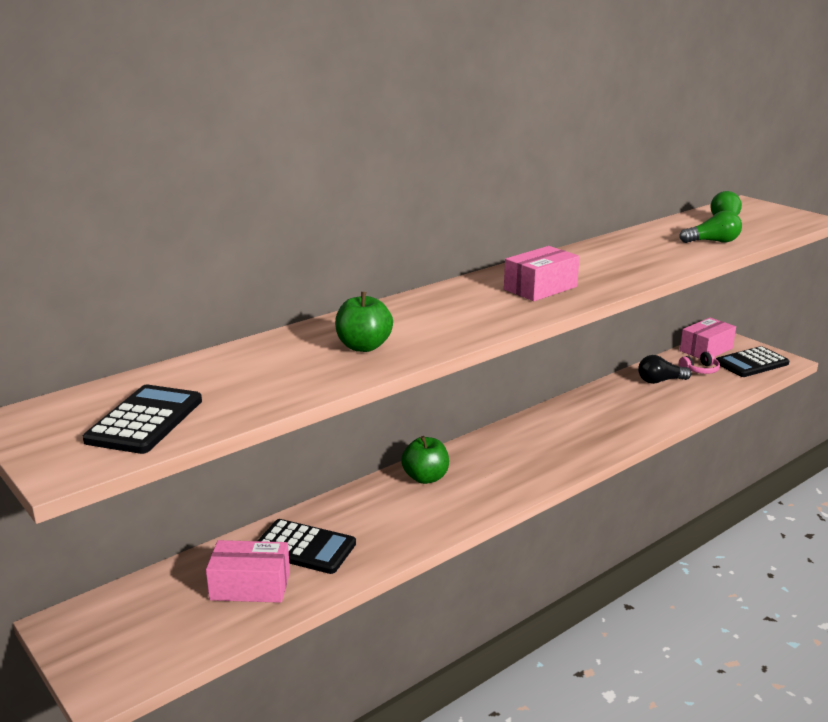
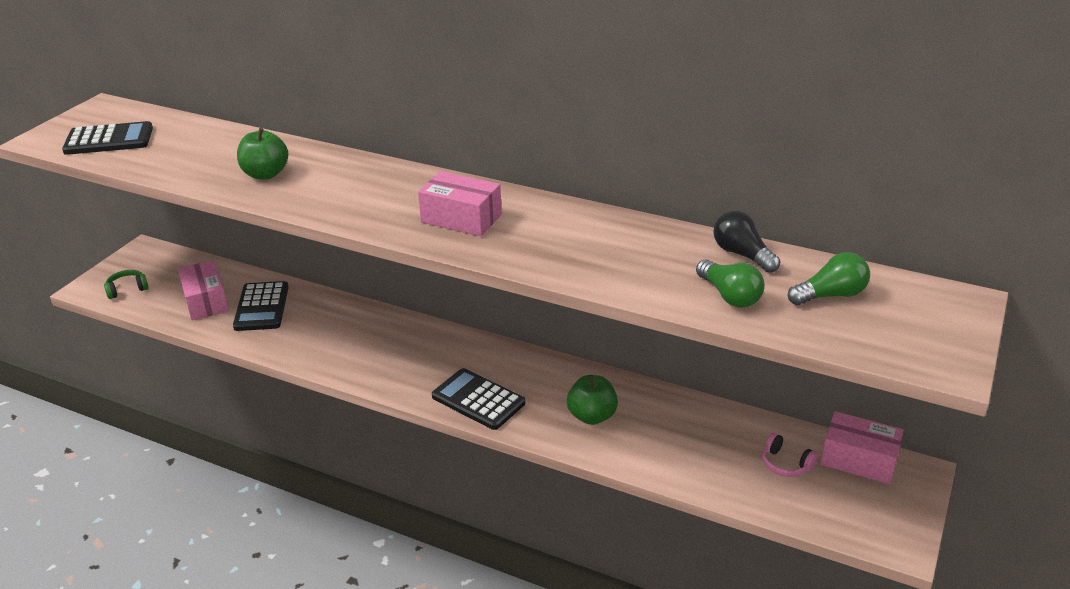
camera: 65 degrees right, 10 degrees up
(150, 649) = (127, 289): none -> green headphones
(425, 478) = (394, 332): green apple -> green apple (592, 416)
(660, 381) = (721, 435): black light bulb -> black light bulb (742, 254)
(751, 363) = (856, 509): black calculator -> black calculator (478, 400)

